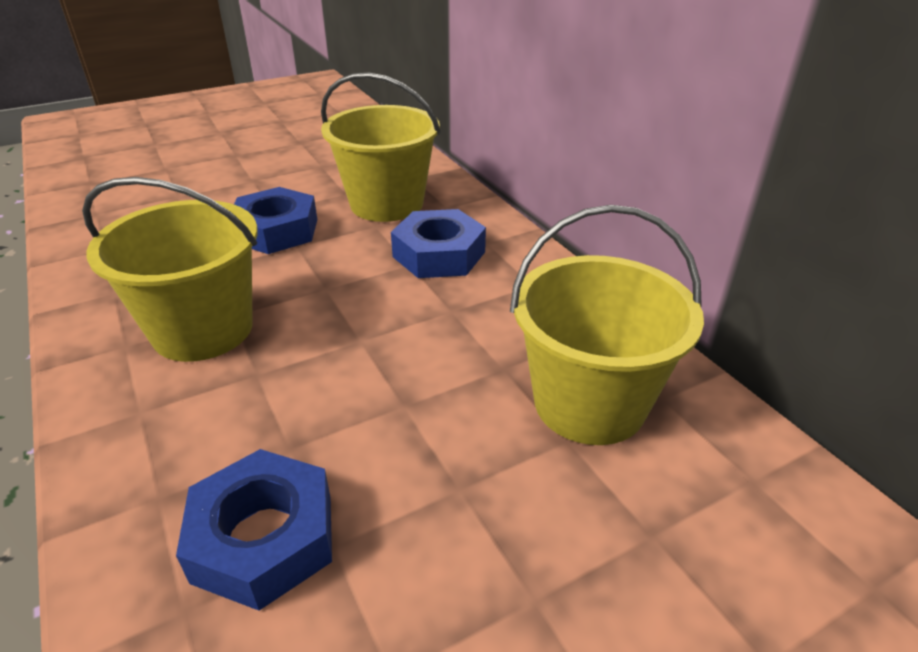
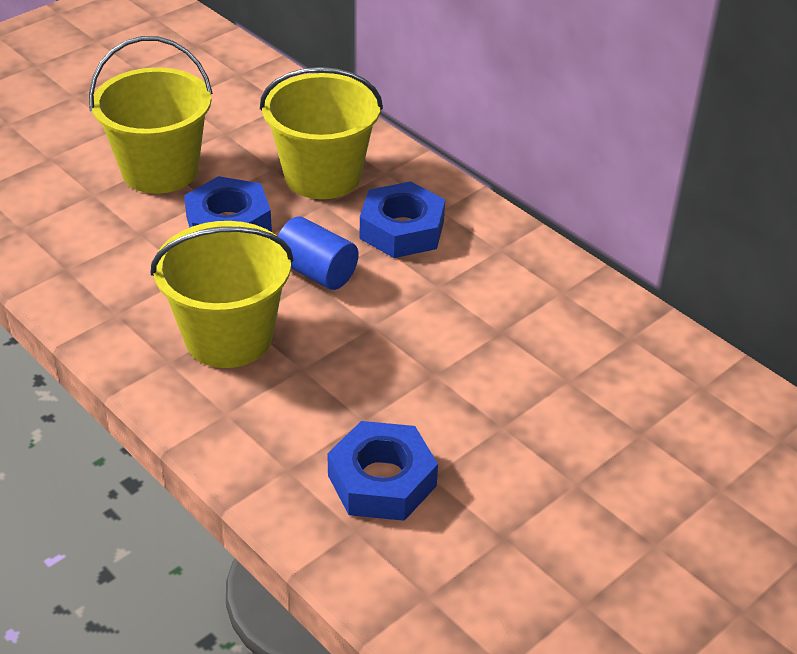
camera: 15 degrees left, 5 degrees up
(332, 281) = (316, 272): none -> blue cylinder
(589, 403) = (577, 350): yellow bucket -> yellow bucket (160, 170)

